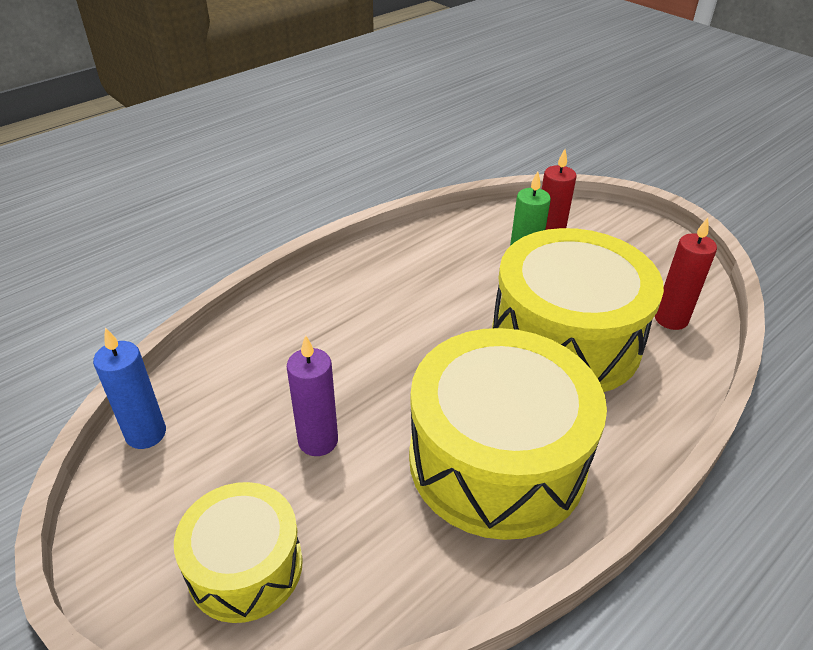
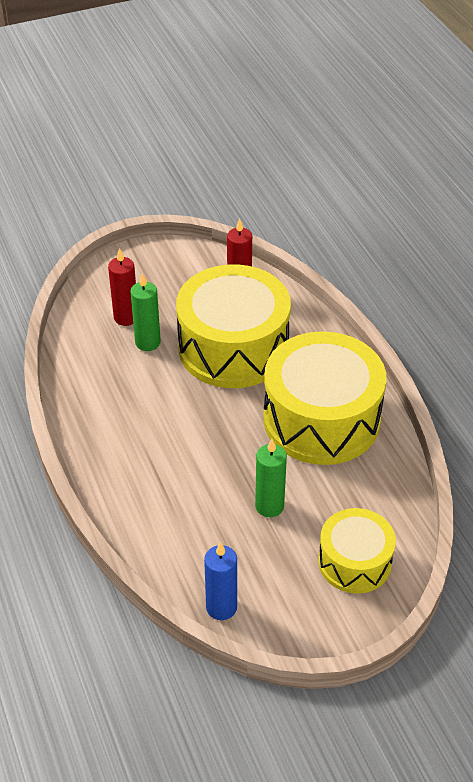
camera: 70 degrees left, 5 degrees up
(318, 441) = (269, 506): purple candle -> green candle

